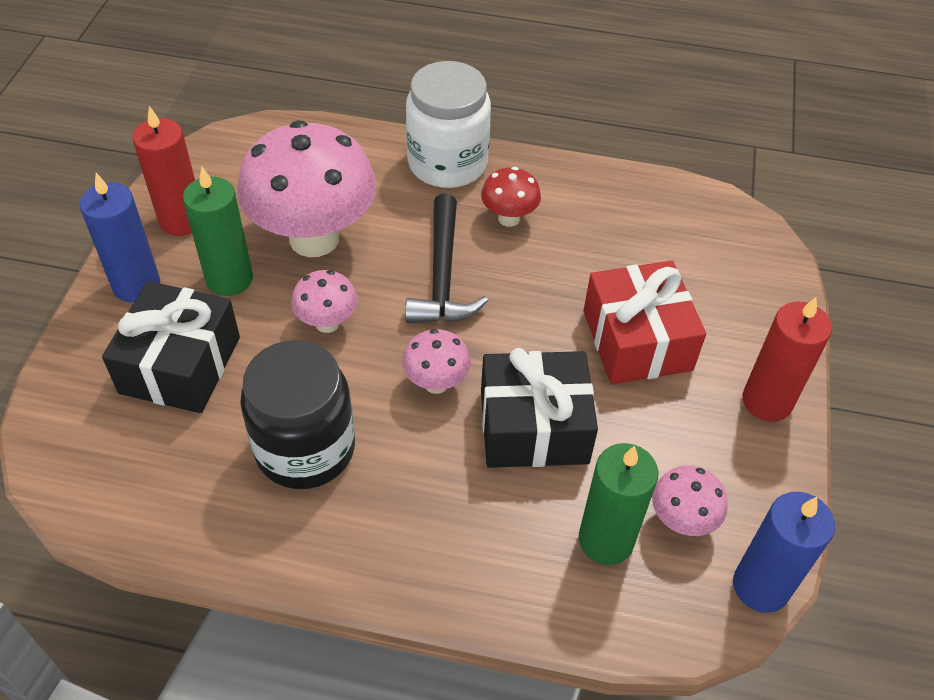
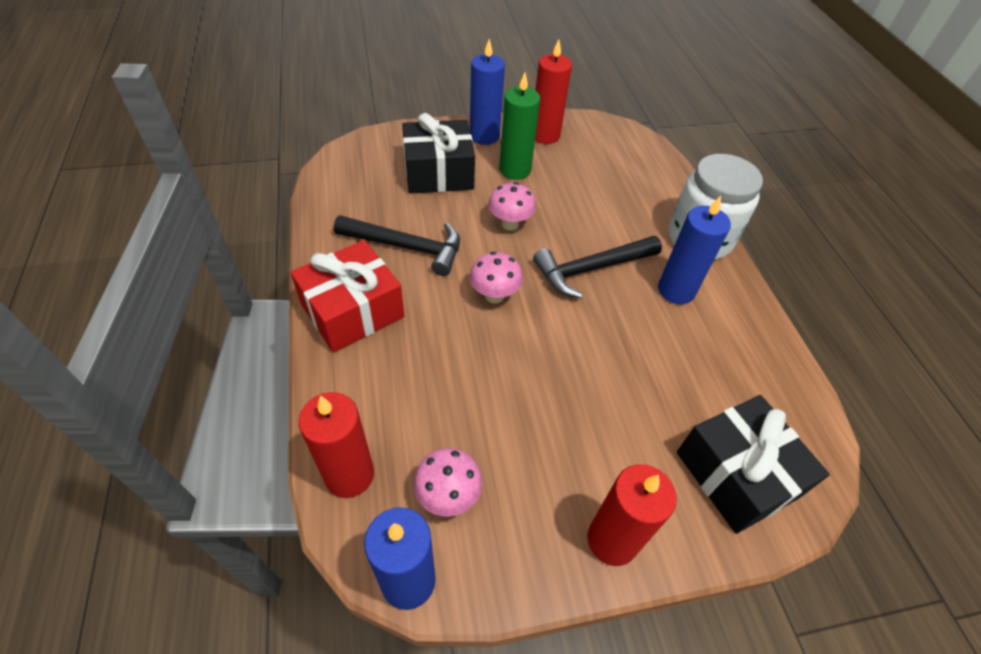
camera: 65 degrees right, 0 degrees up
(305, 448) = (406, 247): black jar -> black hammer
(314, 238) = (574, 195): pink mushroom -> none
(509, 218) = (676, 290): red mushroom -> blue candle
(534, 427) = (487, 365): black gift -> black gift (736, 474)
(606, 540) = (407, 443): green candle -> none
(626, 610) = (349, 475): none -> red candle
(637, 340) = (614, 413): red gift -> red gift (352, 311)

